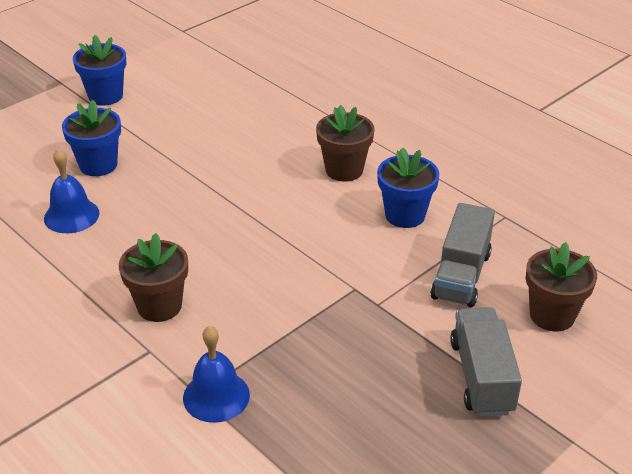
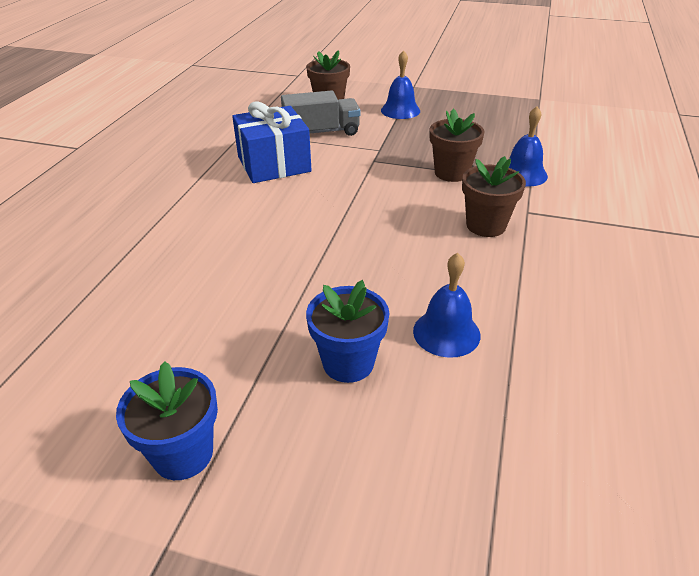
camera: 120 degrees left, 0 degrees up
(344, 170) = (232, 205): brown flower pot -> brown flower pot (451, 173)
(405, 215) = (274, 164): blue flower pot -> blue gift
(481, 377) = (400, 110): grey truck -> blue bell

